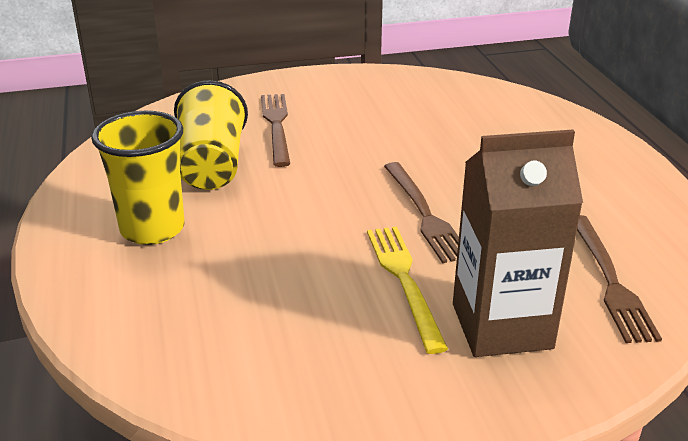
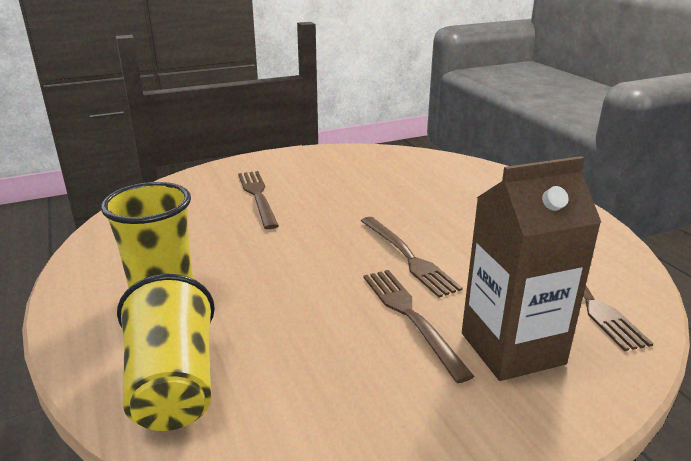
camera: 10 degrees left, 5 degrees down
(212, 165) = (208, 233): yellow cup -> yellow cup (173, 384)
(404, 281) = (411, 317): yellow fork -> brown fork

